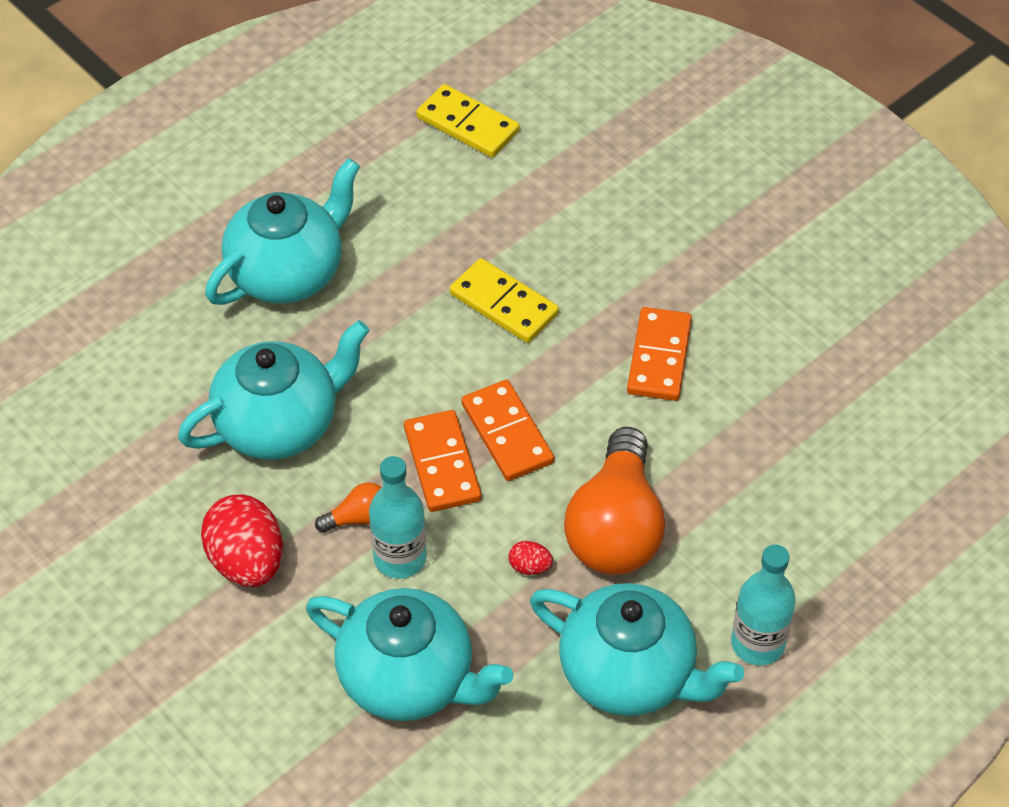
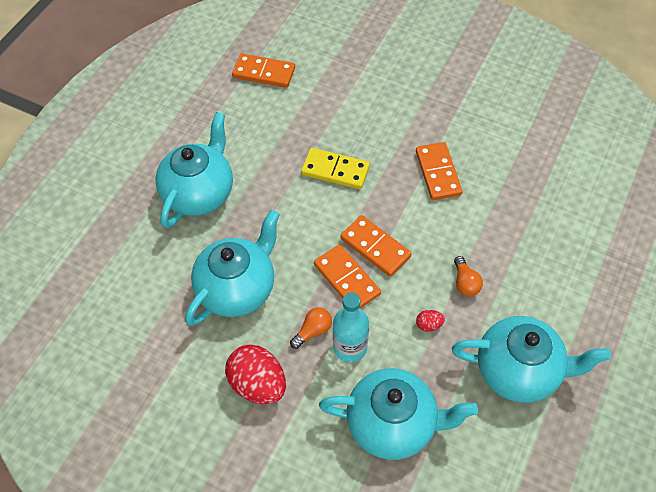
camera: 20 degrees left, 5 degrees up
(468, 124) = (264, 73): yellow domino -> orange domino
(615, 527) = (465, 283): orange light bulb -> orange light bulb, size x0.43
(757, 643) = (579, 324): turquoise bottle -> none

